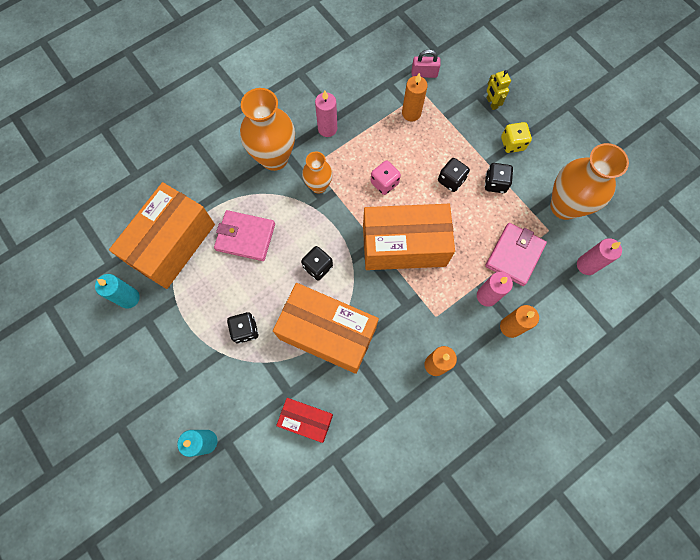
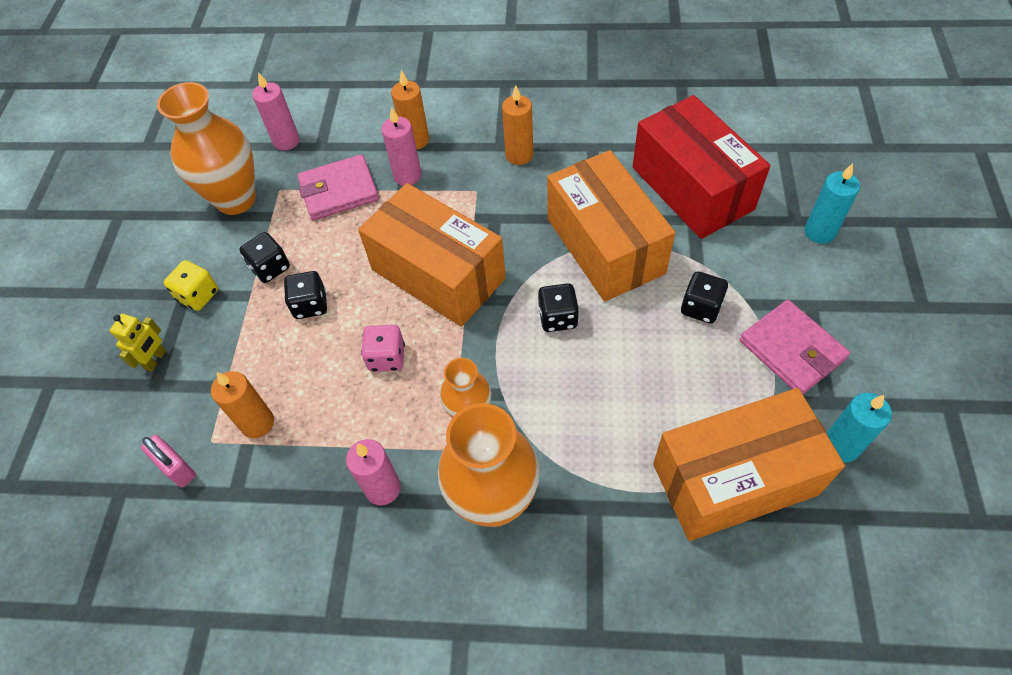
camera: 135 degrees left, 15 degrees down
(245, 237) = (621, 416): pink wallet -> pink wallet (791, 350)
(306, 420) = (692, 188): red box -> red box, size x1.89

